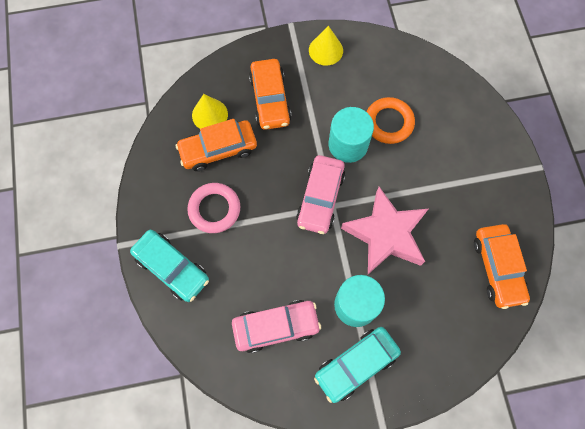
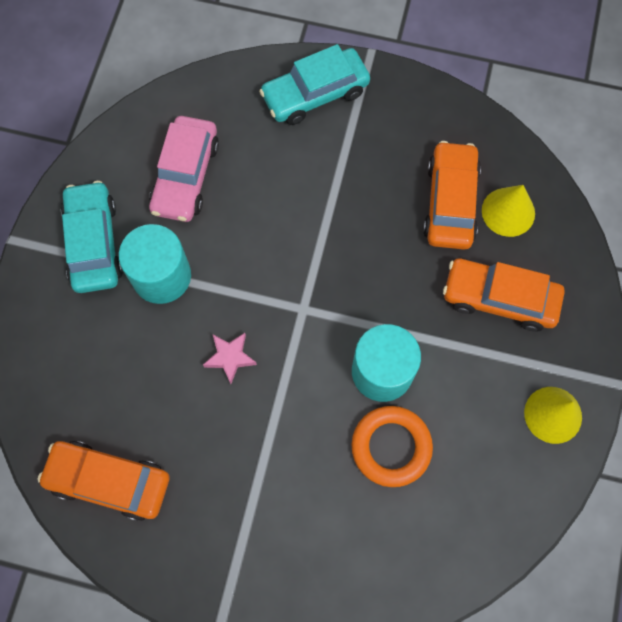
camera: 115 degrees right, 0 degrees up
(214, 209) = (367, 166): pink ring -> none
(320, 198) = (321, 298): pink car -> none
(386, 234) = (230, 358): pink star -> pink star, size x0.42

